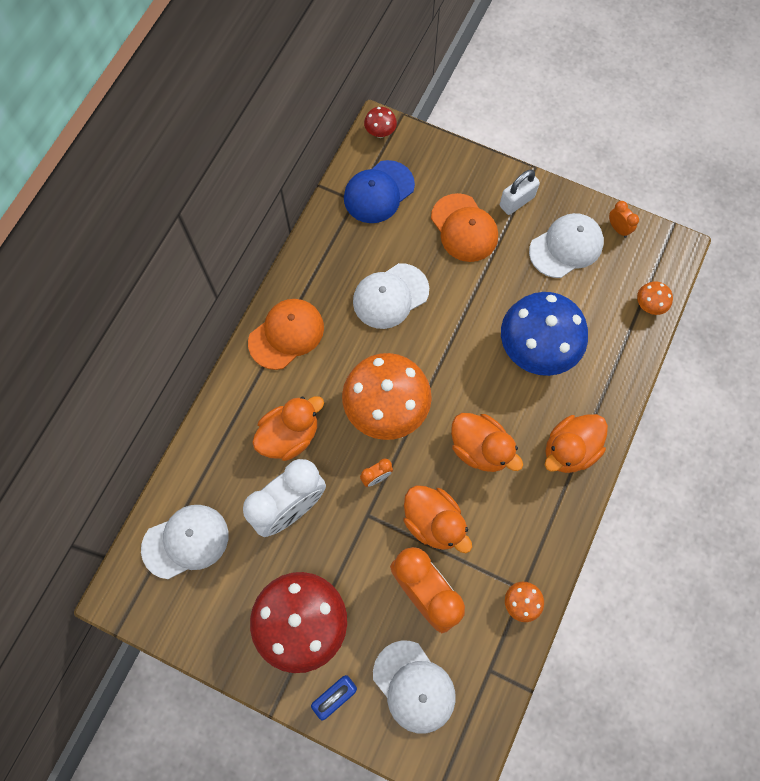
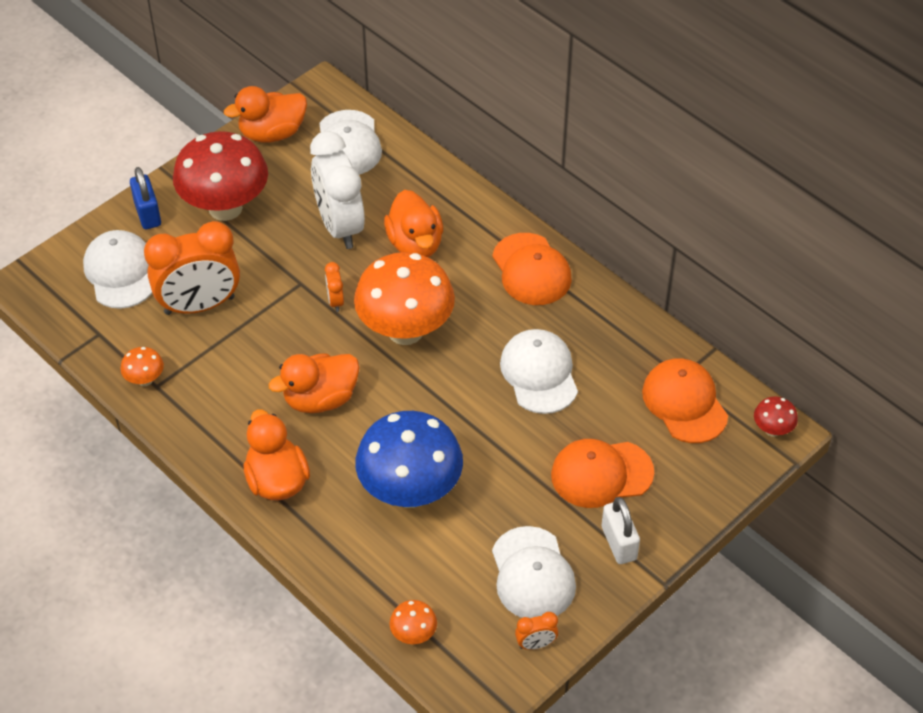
camera: 110 degrees right, 20 degrees down
(378, 192) = (684, 403): blue cap -> orange cap
(414, 686) = (120, 272): white cap -> white cap turned 90 degrees clockwise
(434, 522) = (264, 334): orange duck -> orange duck (272, 133)

